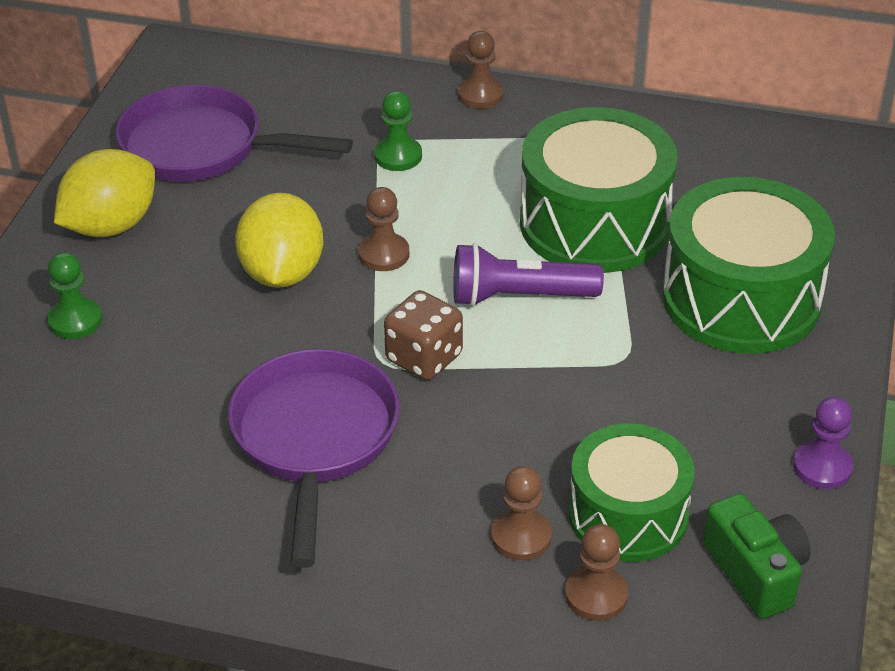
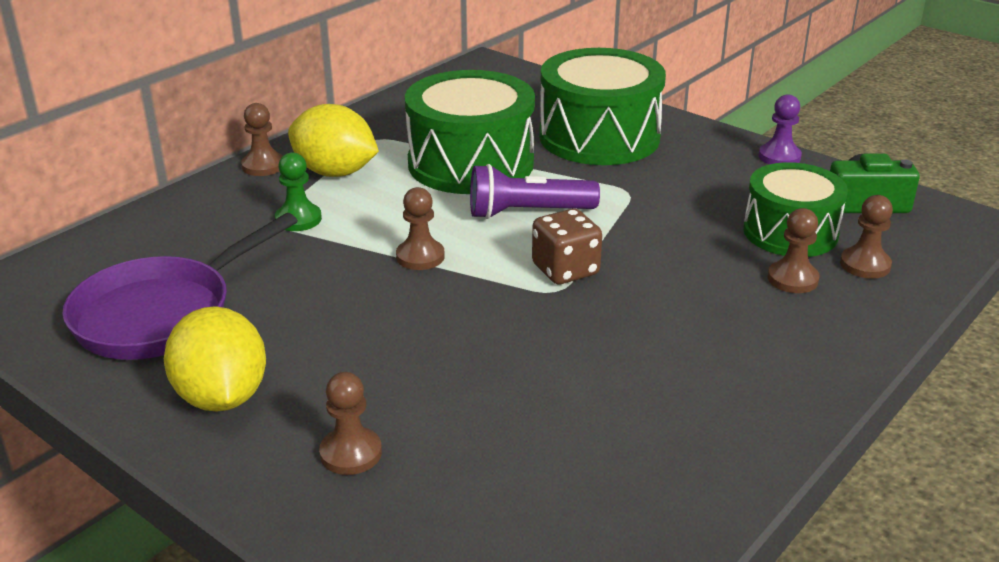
camera: 65 degrees left, 10 degrees down
(75, 320) = (351, 453): green pawn -> brown pawn
(282, 273) = (396, 312): yellow lemon -> yellow lemon (335, 172)
(314, 439) = (628, 346): purple pan -> none
(519, 297) = (527, 213): purple flashlight -> purple flashlight turned 60 degrees clockwise

